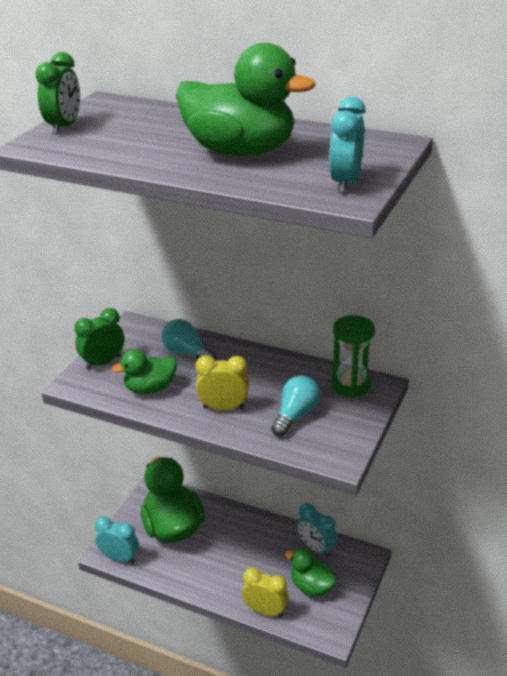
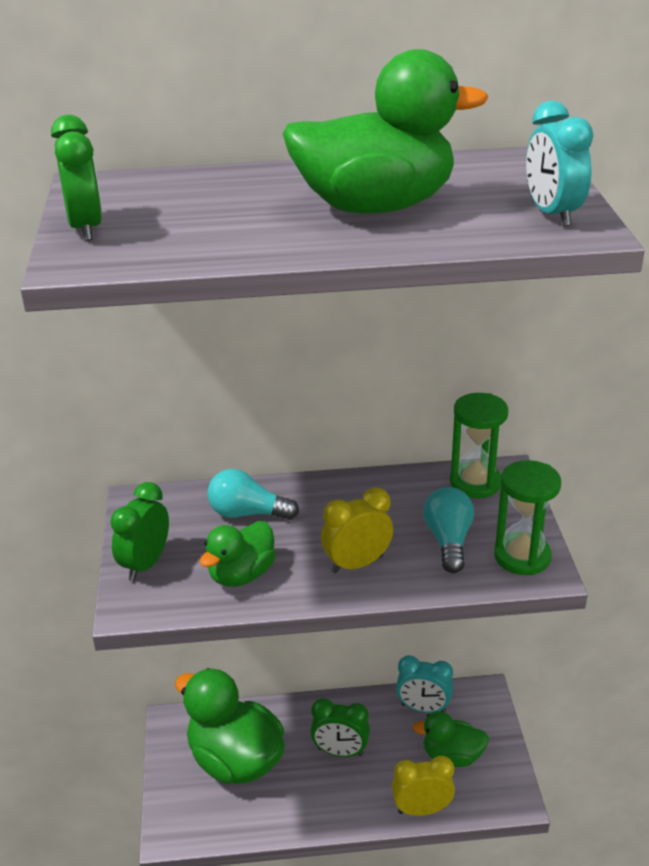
camera: 30 degrees left, 0 degrees up
(119, 558) = (194, 831): turquoise clock -> none
(240, 551) = (340, 751): none -> green clock
(335, 443) = (522, 556): none -> green hourglass

